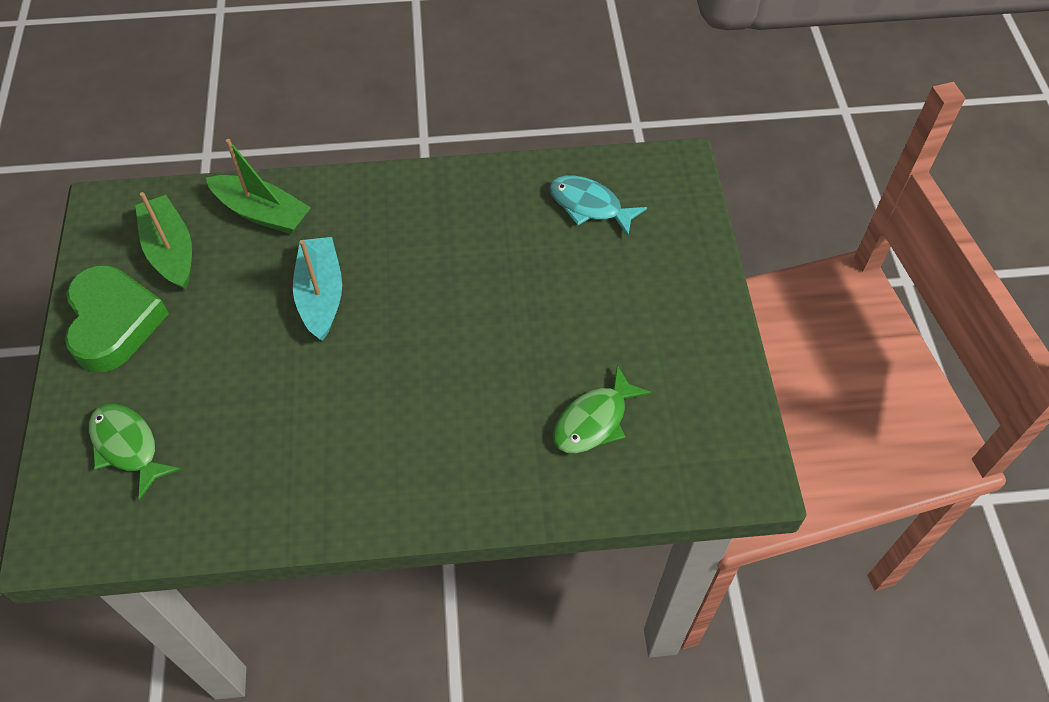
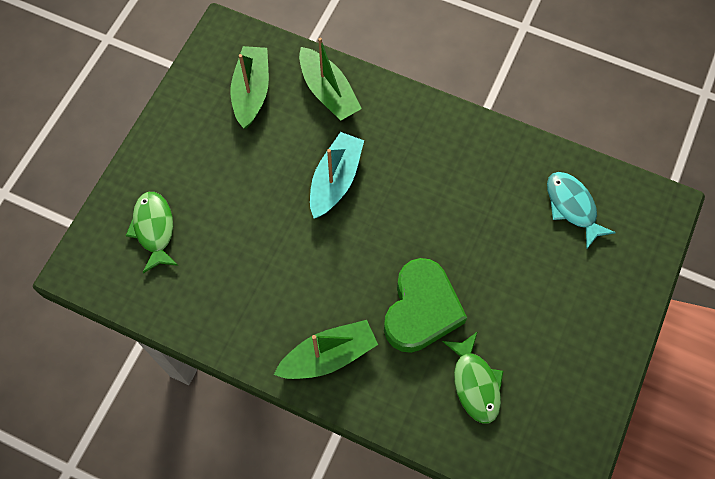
camera: 30 degrees right, 10 degrees up
(114, 323) = (188, 130): green heart -> green heart (421, 310)
(417, 476) = (328, 355): none -> green boat
(594, 420) = (475, 383): green fish -> green fish turned 90 degrees counterclockwise

